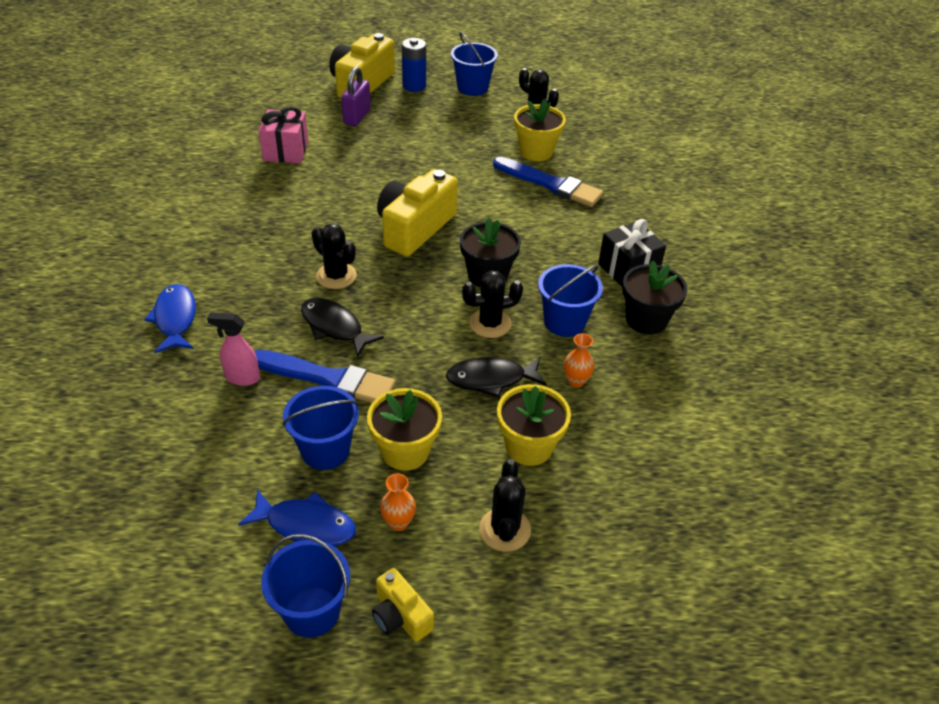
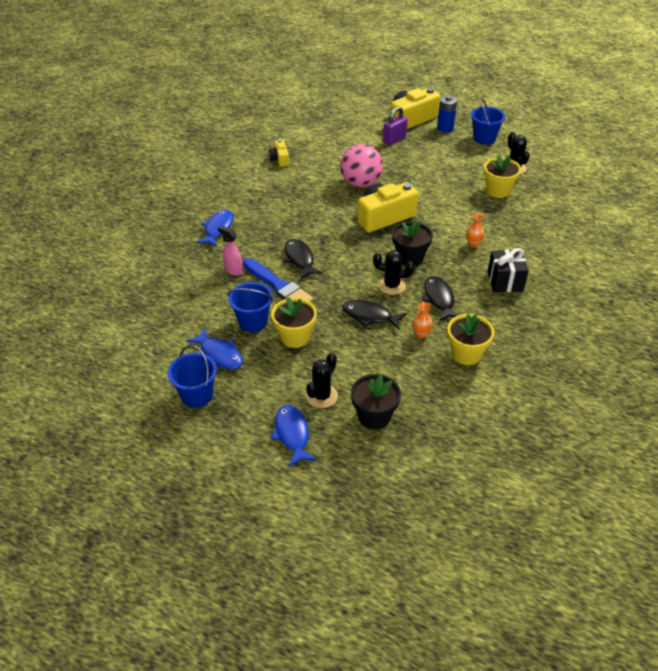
camera: 30 degrees right, 0 degrees up
(286, 151) = (337, 151): pink gift -> none
(336, 276) = (319, 231): black cactus -> none
(350, 189) = (360, 183): none -> pink ball
(398, 522) = (267, 371): orange vase -> orange vase (473, 244)
(400, 616) = (238, 415): yellow camera -> yellow camera (279, 159)
(503, 612) = (292, 434): none -> blue fish
(529, 446) = (366, 359): yellow flower pot -> yellow flower pot (466, 354)
(550, 184) = (492, 214): blue brush -> none
(564, 322) = (439, 299): blue bucket -> black fish
(646, 320) = (494, 314): black flower pot -> black flower pot (374, 416)

